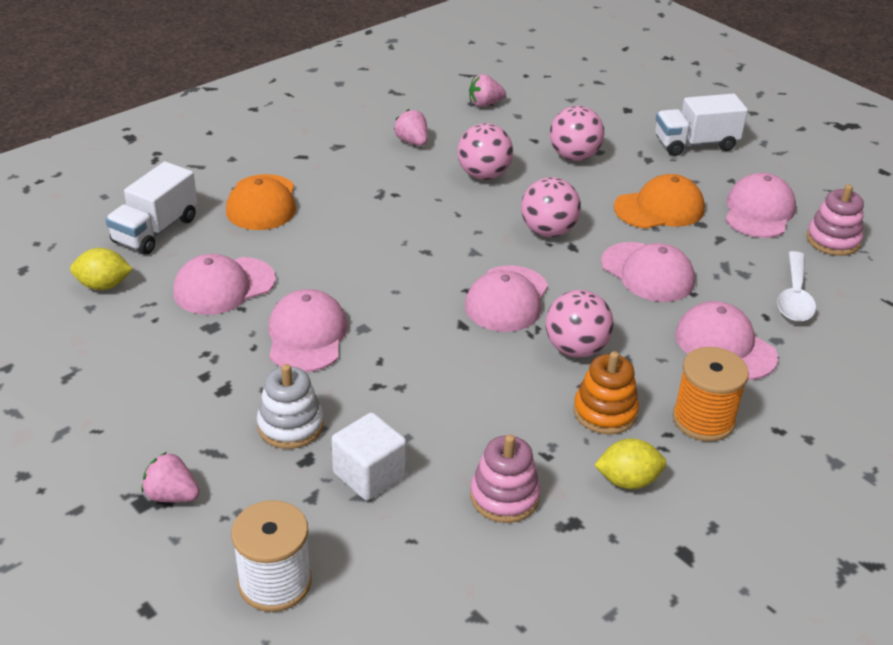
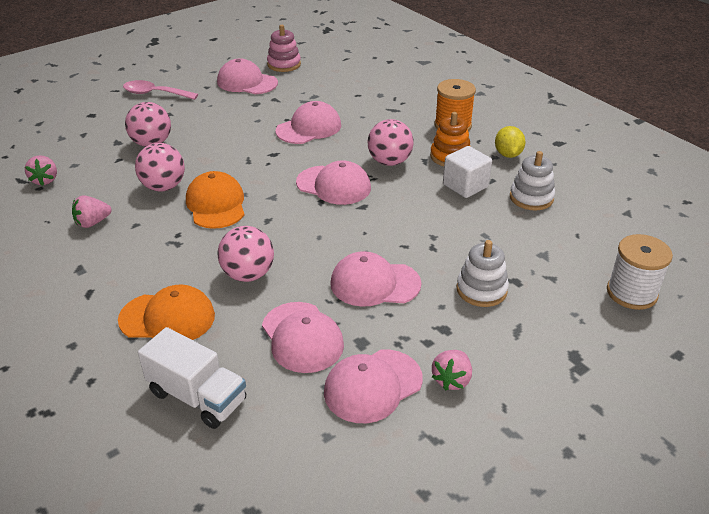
camera: 85 degrees left, 0 degrees up
(104, 285) = (291, 429): yellow lemon -> none
(172, 495) = (568, 350): pink strawberry -> pink strawberry (451, 380)
(369, 475) = (524, 251): white cube -> white cube (465, 186)
(504, 497) = (531, 198): pink stacking toy -> white stacking toy
(548, 231) = (252, 162): pink ball -> pink ball (248, 274)
(659, 208) = (234, 116): orange cap -> orange cap (216, 204)
(695, 144) = (155, 94): white truck -> pink spoon
(725, 346) = (386, 111): pink cap -> pink cap (373, 386)
(794, 297) = (339, 84): white spoon -> none

